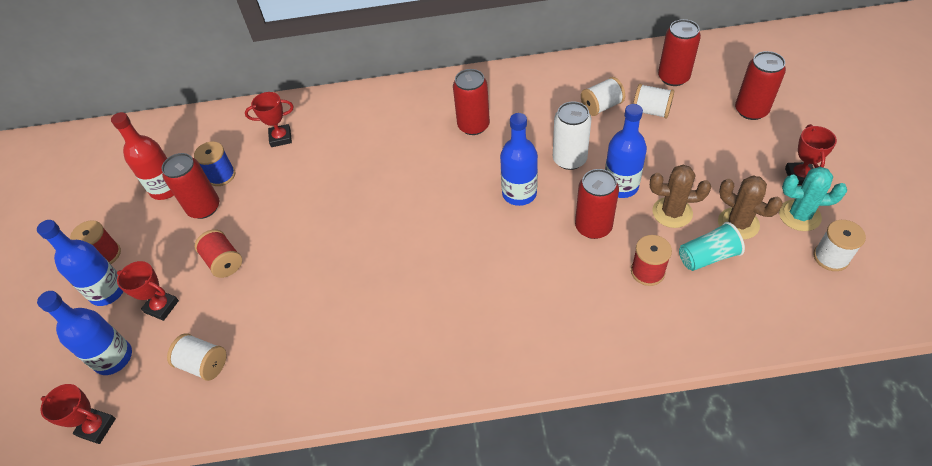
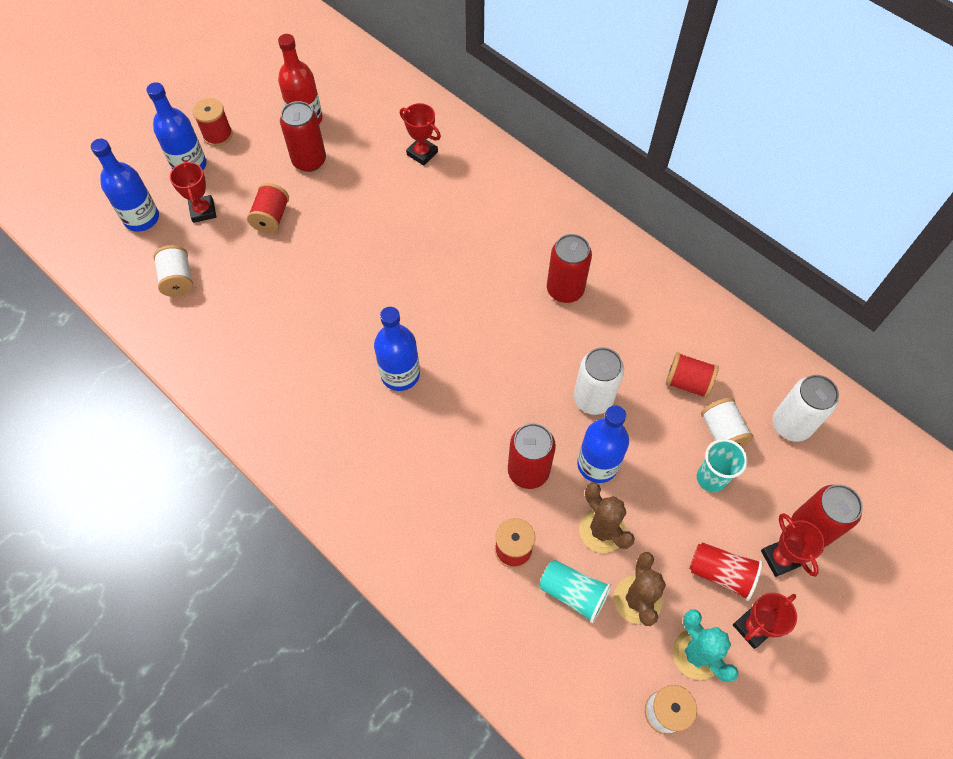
camera: 45 degrees right, 10 degrees up
(96, 427) = (86, 256): red trophy -> red trophy (780, 558)
(221, 175) = (349, 145): blue spool -> none
(519, 193) = (516, 383): blue bottle -> blue bottle (400, 374)
(601, 106) = (687, 382): white spool -> red spool
(673, 77) = (791, 425): red can -> white can
(679, 135) = (711, 478): none -> turquoise cup
(750, 170) = (721, 573): none -> red cup

